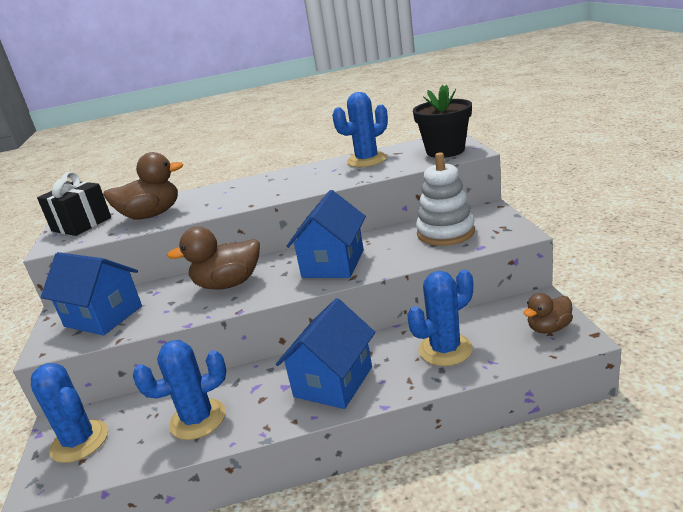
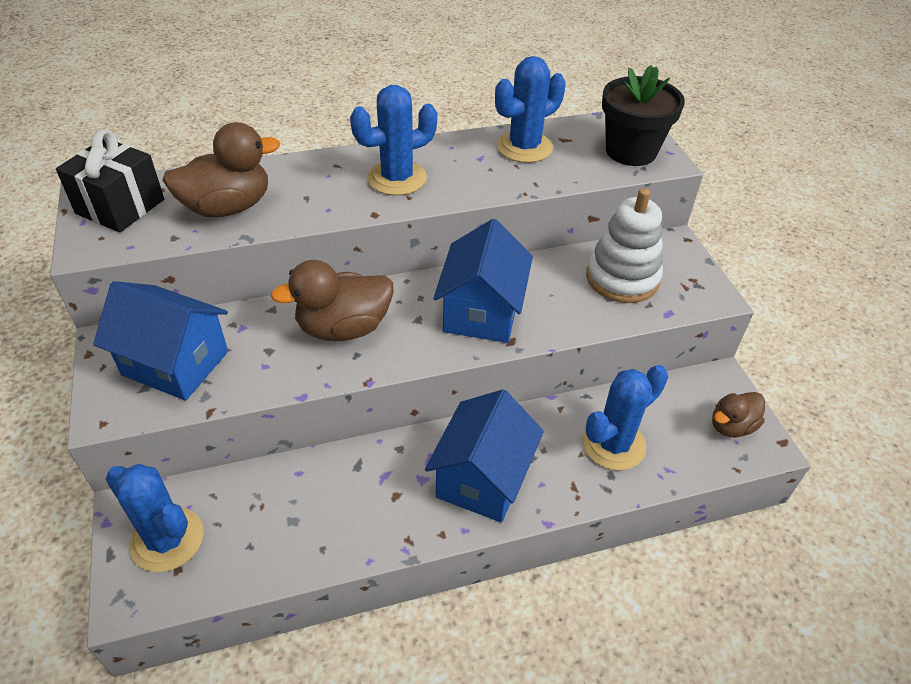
camera: 10 degrees left, 20 degrees up
(198, 419) = (319, 519): blue cactus -> blue cactus (397, 178)

